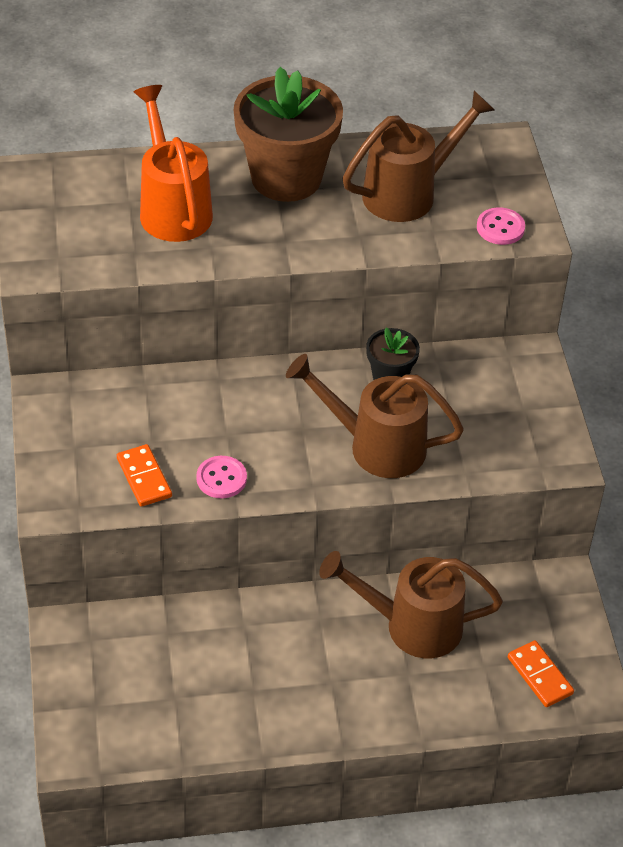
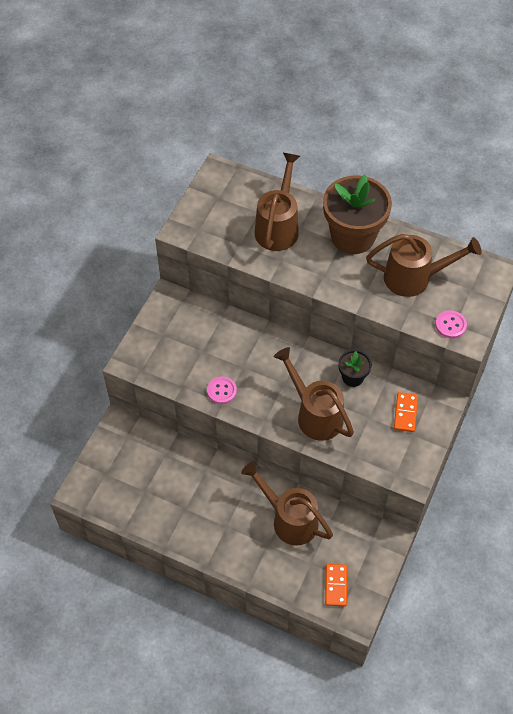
camera: 35 degrees right, 10 degrees up
(144, 477) = (184, 370): orange domino -> orange domino (405, 413)
(173, 208) = (278, 227): orange watering can -> brown watering can

